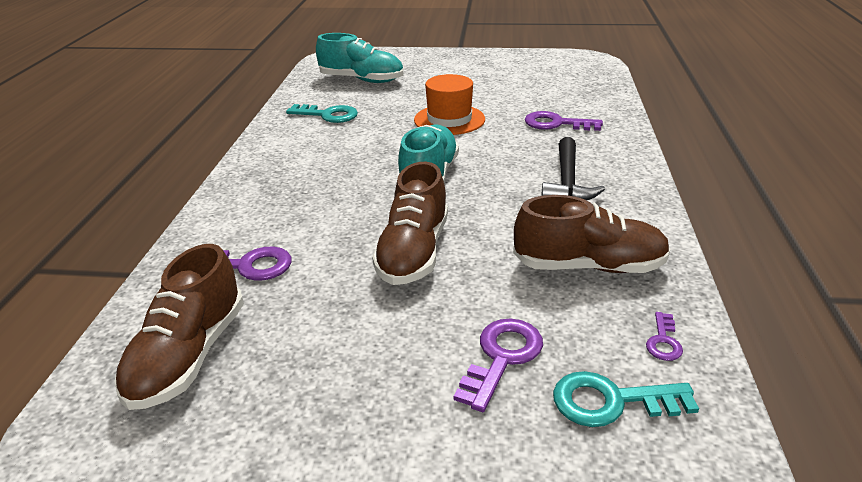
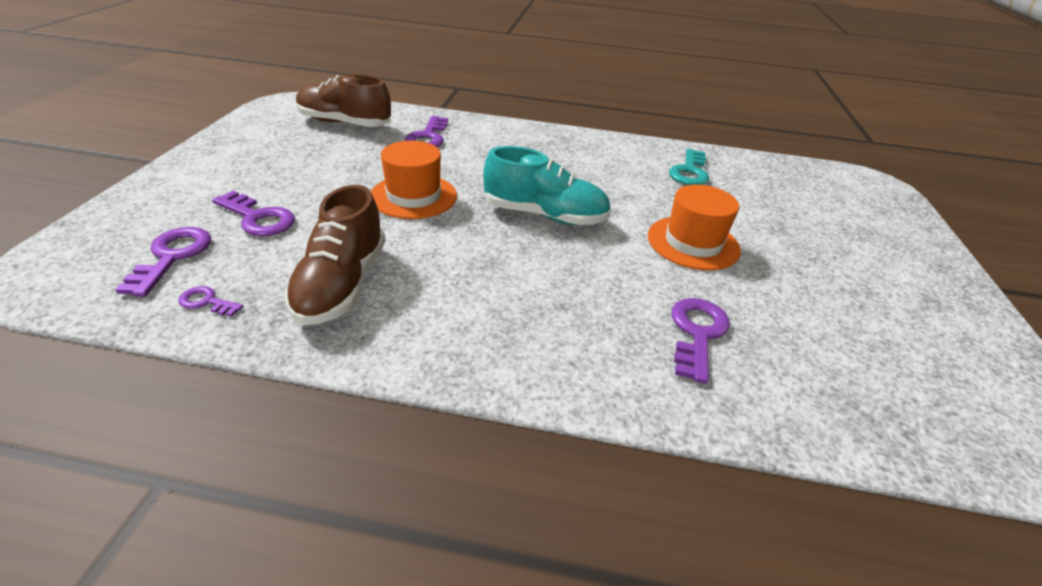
camera: 90 degrees right, 5 degrees up
(361, 80) = (800, 194): turquoise shoe -> none
(413, 252) = (413, 196): brown shoe -> orange hat
(567, 181) = (519, 307): black hammer -> none
(611, 401) = (172, 256): turquoise key -> purple key

